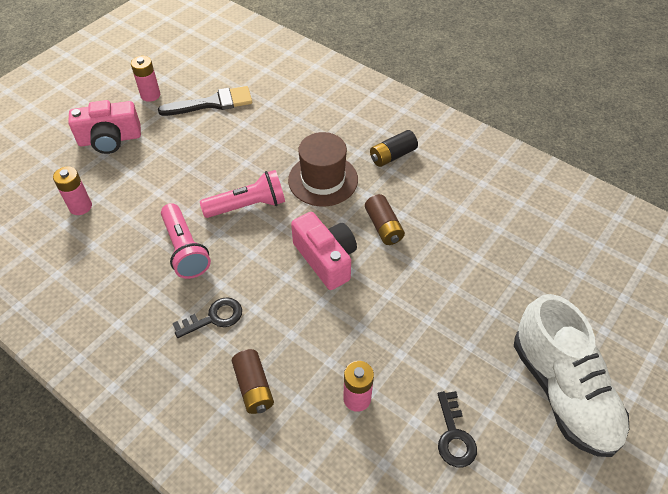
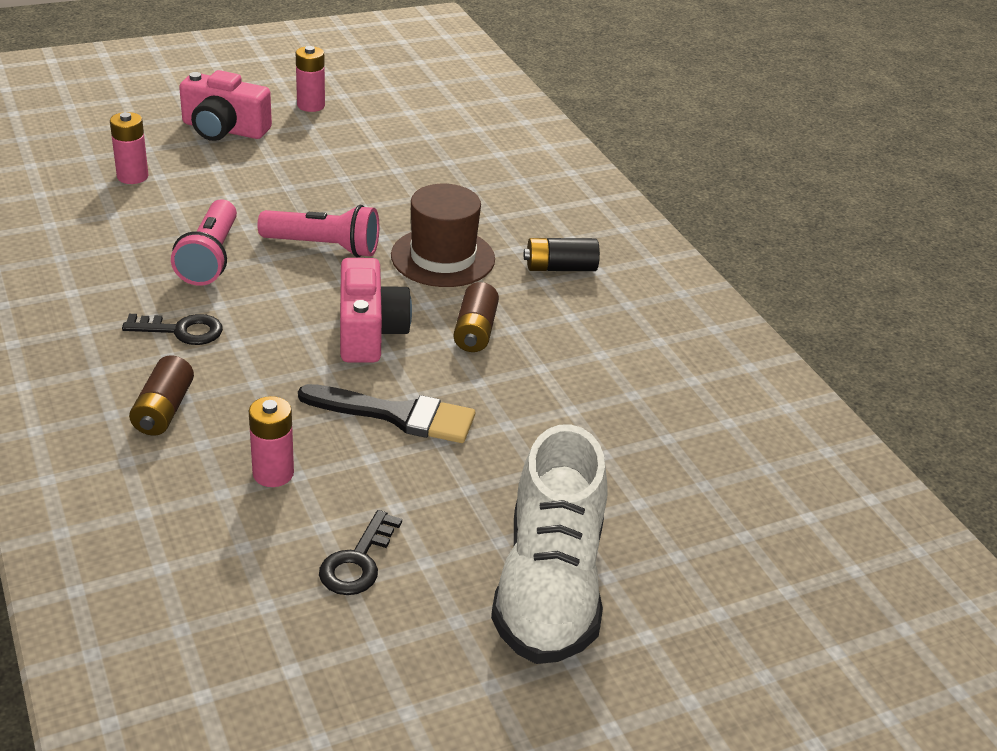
camera: 25 degrees right, 15 degrees down
(212, 103) = (378, 138): black brush -> black brush (397, 415)

